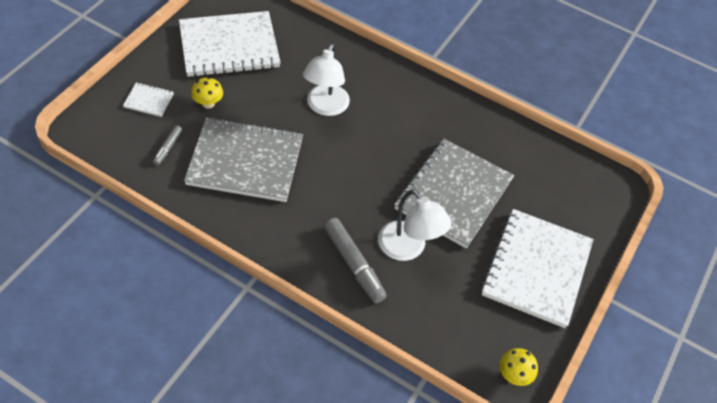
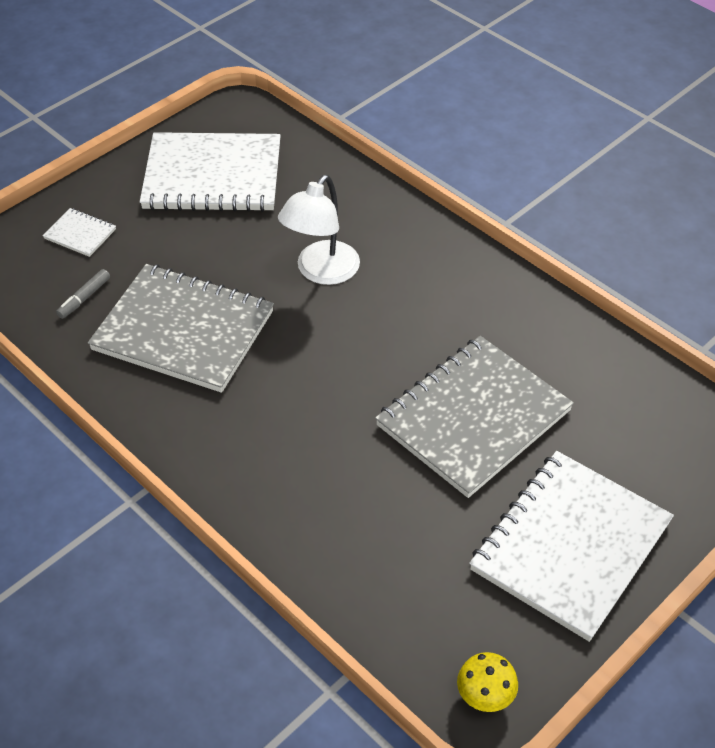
camera: 20 degrees right, 5 degrees down
(208, 103) = (158, 247): yellow mushroom -> none
(354, 264) = (292, 494): grey marker -> none
(408, 248) = (379, 484): white lamp -> none

